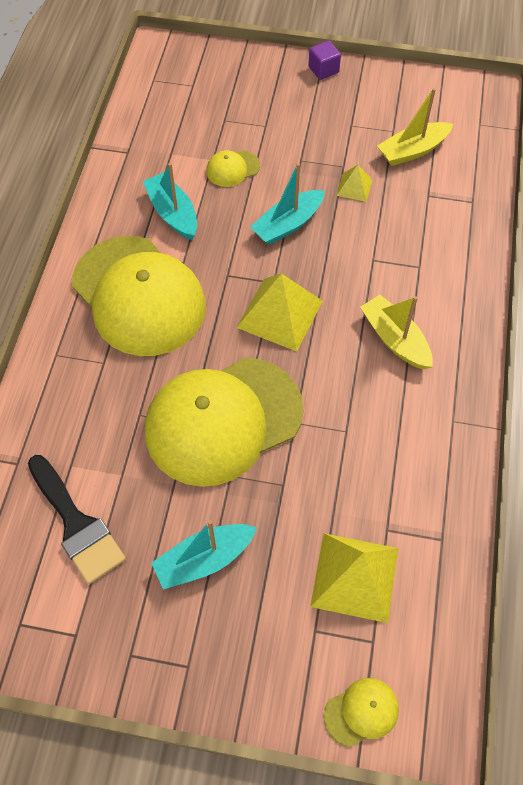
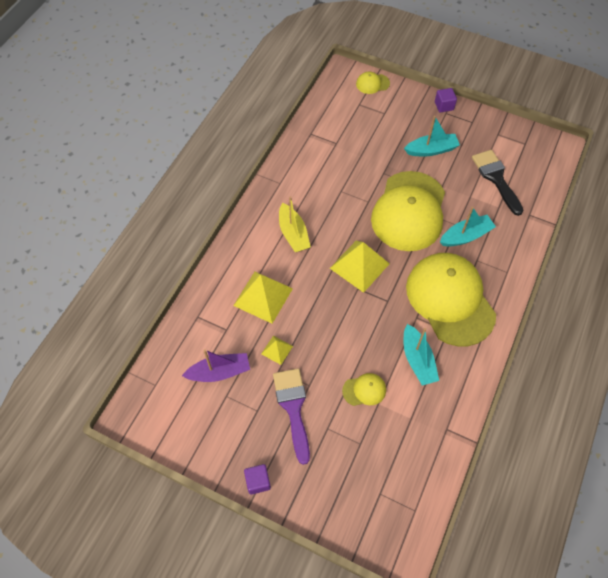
camera: 165 degrees left, 0 degrees up
(194, 686) = (444, 106): none -> purple cube
(223, 420) = (409, 211): yellow cap -> yellow cap turned 120 degrees clockwise
(288, 224) = (335, 330): turquoise boat -> turquoise boat (465, 236)
(311, 135) = (293, 408): none -> purple brush
(355, 577) = (359, 128): yellow pyramid -> yellow pyramid (263, 296)
(412, 151) = (219, 372): yellow boat -> purple boat

